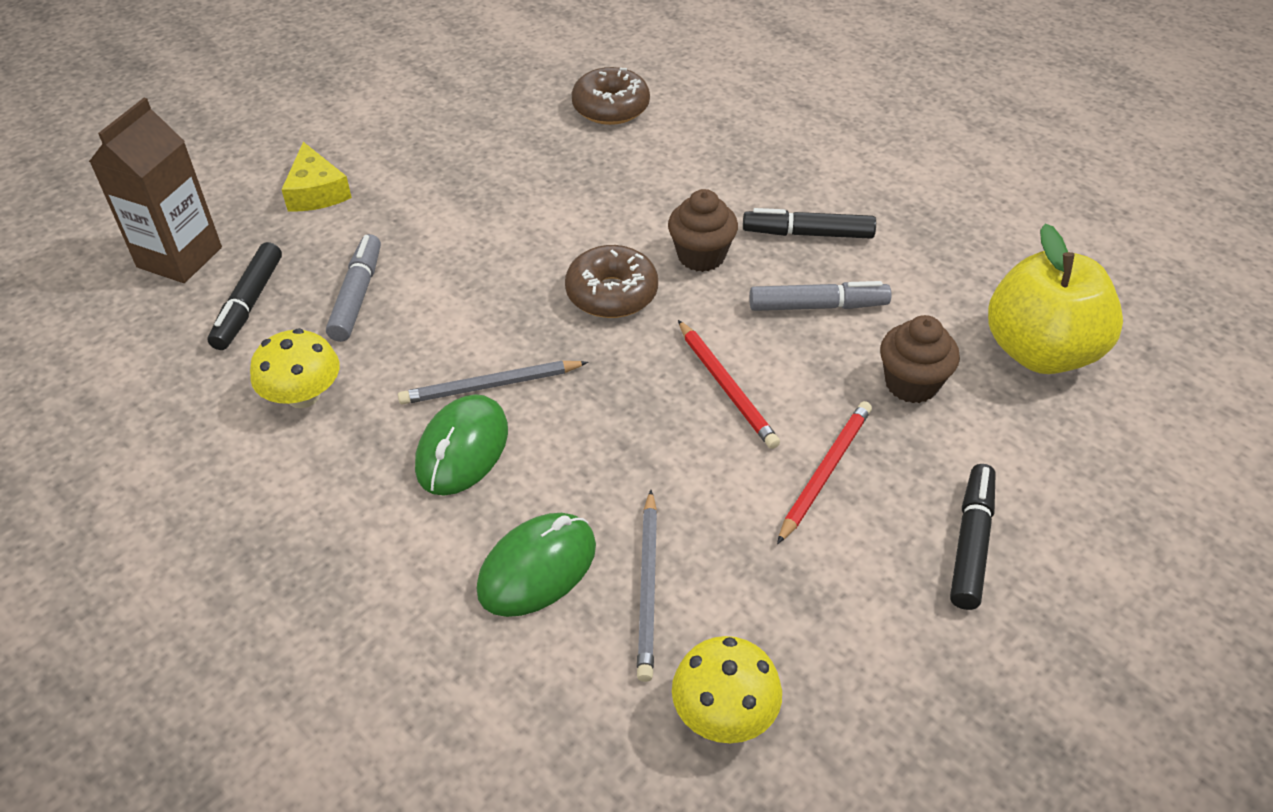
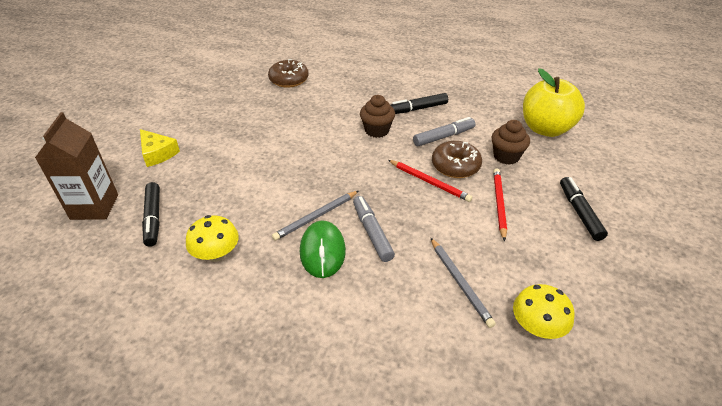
camera: 25 degrees left, 5 degrees down
(357, 295) = (214, 196): grey marker -> grey marker (372, 232)
(537, 568) = (401, 294): green mouse -> none
(612, 294) = (347, 158): brown donut -> brown donut (455, 166)

